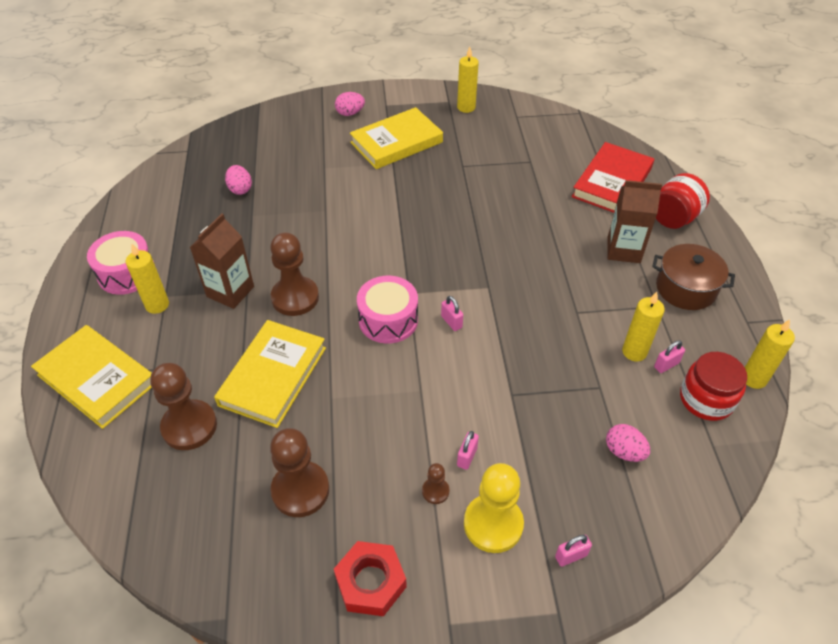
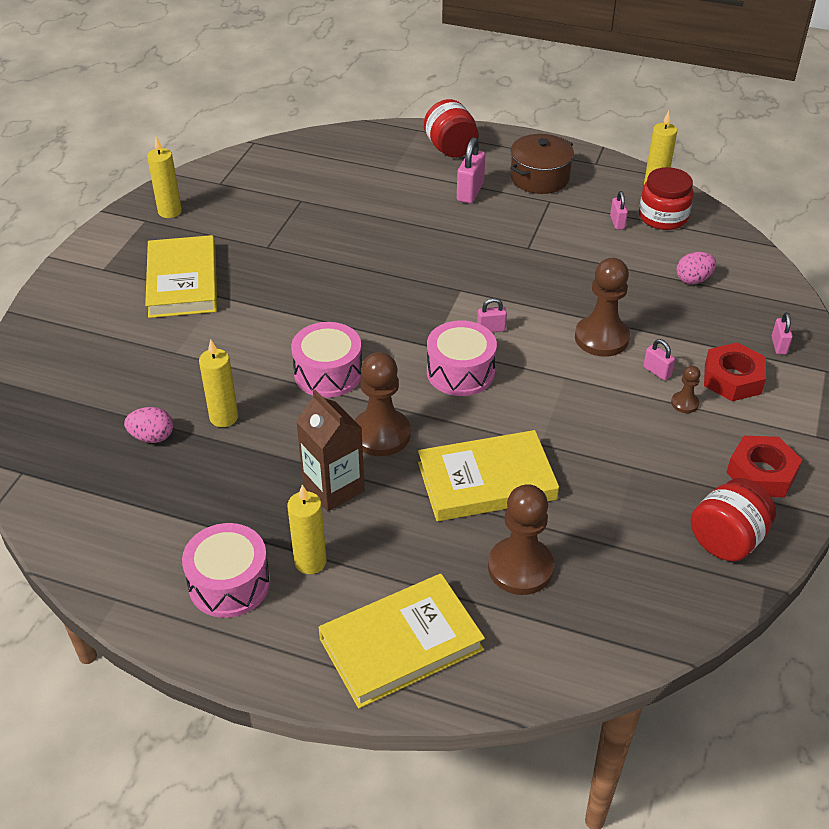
camera: 65 degrees left, 5 degrees down
(271, 571) = (727, 540): none -> red jar
(273, 376) = (486, 481): yellow book -> yellow book turned 60 degrees counterclockwise
(300, 490) = (644, 496): brown pawn -> brown pawn (601, 338)
(344, 247) = (328, 373): none -> pink drum
(350, 113) = (90, 302): pink egg -> none
(493, 524) = (732, 379): yellow pawn -> red nut
(612, 182) = (376, 163): red book -> none
(623, 250) = (470, 192): brown carton -> pink padlock
(634, 352) = (593, 233): yellow candle -> yellow candle (224, 417)

